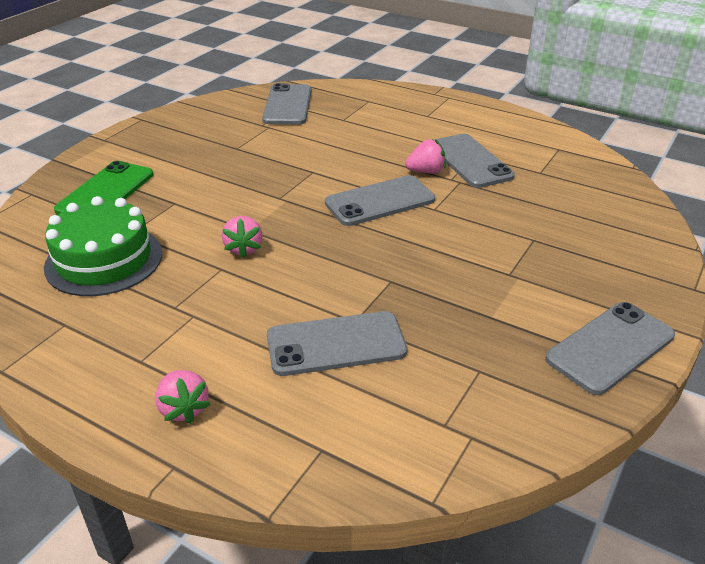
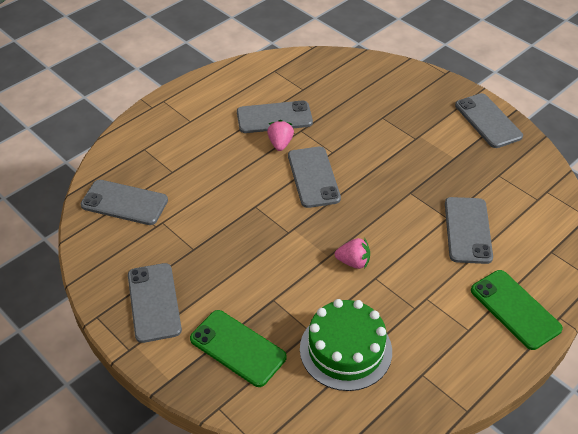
camera: 75 degrees left, 10 degrees up
(161, 140) = (154, 302): none -> grey phone
(183, 409) = (515, 309): pink strawberry -> green phone

